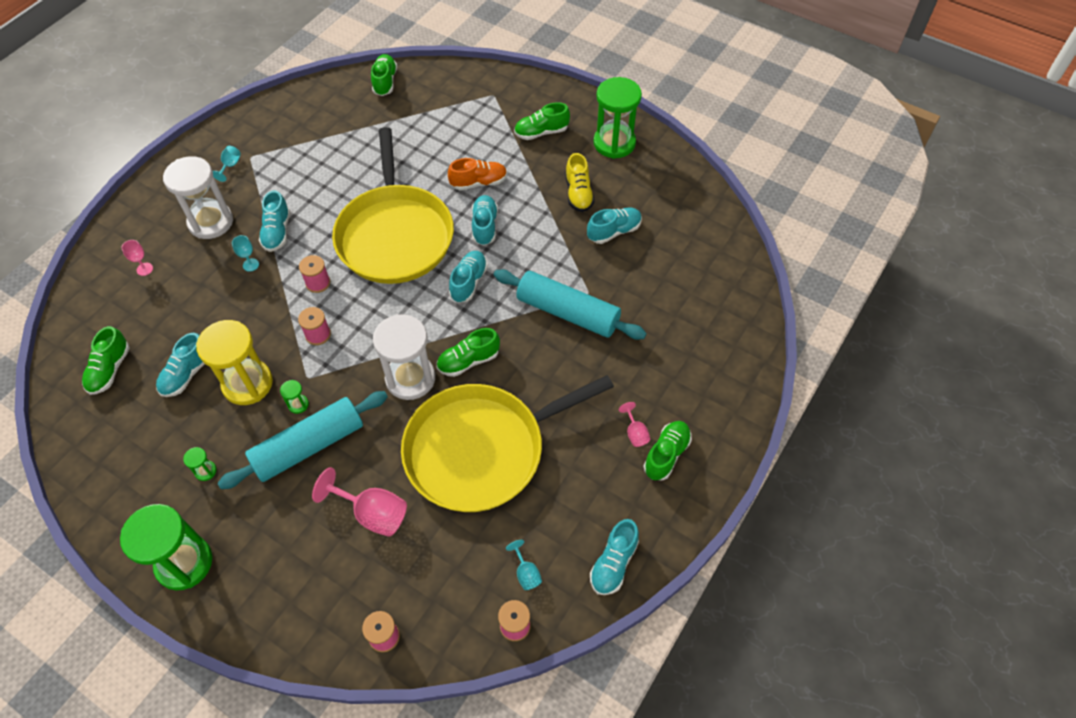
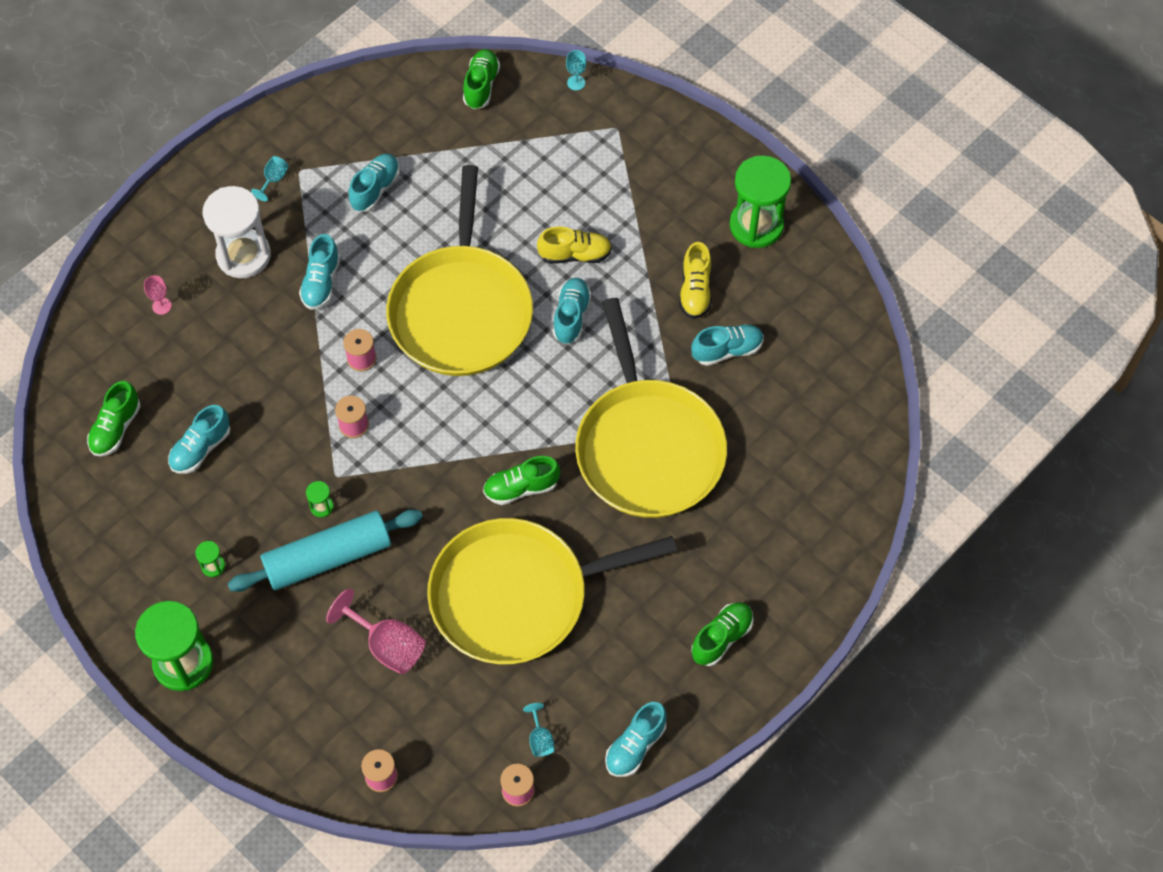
camera: 10 degrees right, 5 degrees up
(247, 384) = (268, 472): yellow hourglass -> none
(251, 265) = (285, 321): turquoise goblet -> turquoise goblet (576, 83)
(410, 378) = (451, 497): white hourglass -> none
(469, 282) = (539, 388): turquoise shoe -> turquoise shoe (375, 189)
(479, 183) = (575, 254): orange shoe -> yellow shoe
(541, 132) = (667, 194): green shoe -> none
(567, 312) = (648, 447): turquoise rolling pin -> yellow pan
(635, 433) = (692, 606): pink goblet -> none

